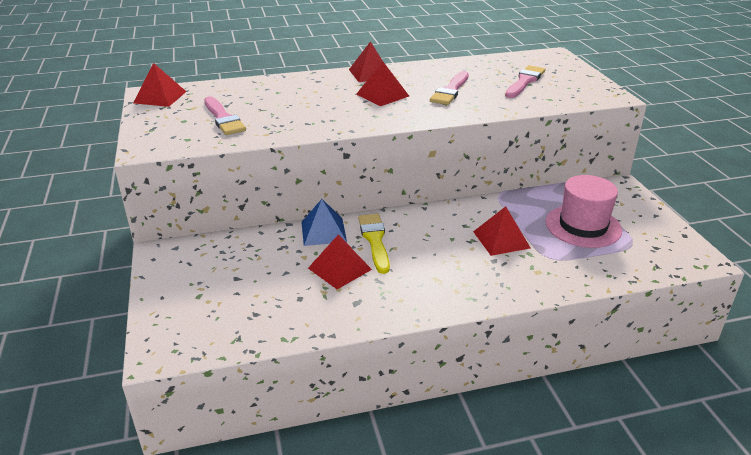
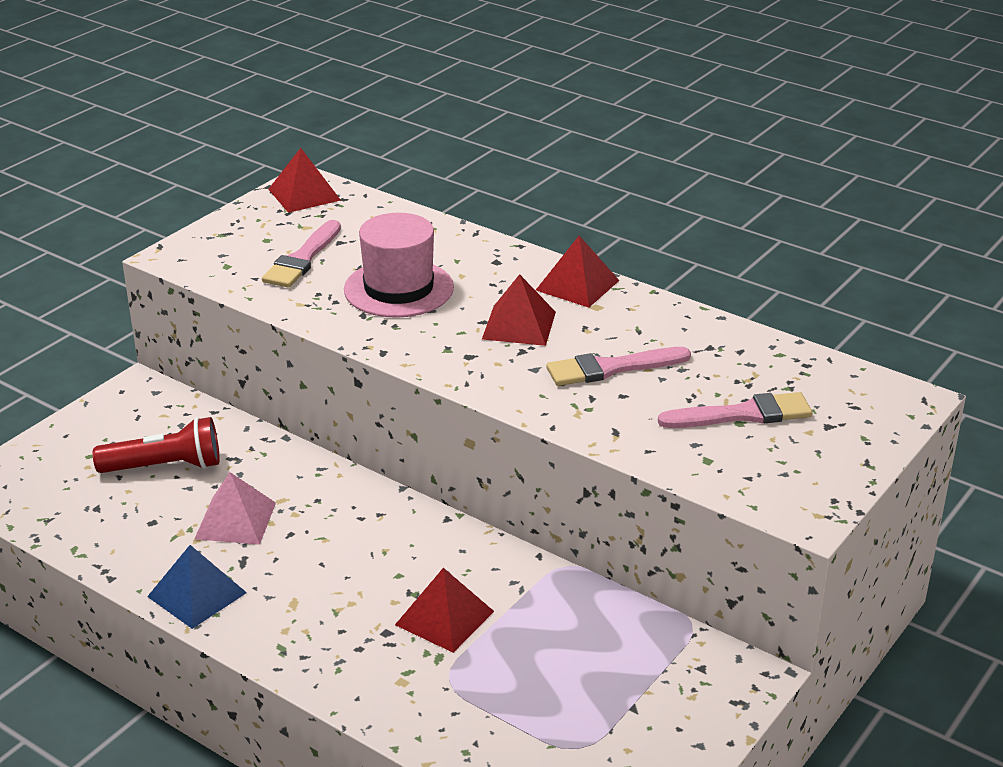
camera: 50 degrees right, 0 degrees up
(254, 272) = (165, 466): none -> red flashlight
(323, 231) = (298, 470): blue pyramid -> blue pyramid (197, 594)
(339, 268) = (235, 520): red pyramid -> pink pyramid
(374, 240) = (323, 516): yellow brush -> none
(583, 226) = (571, 680): pink hat -> pink hat (398, 289)

